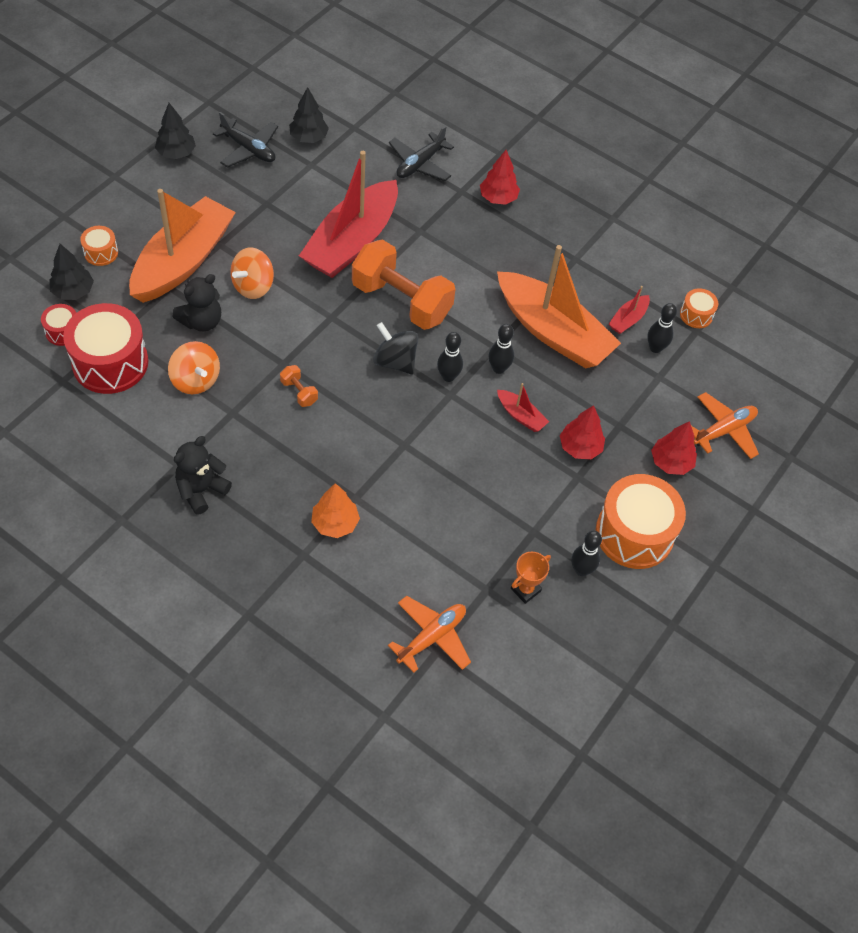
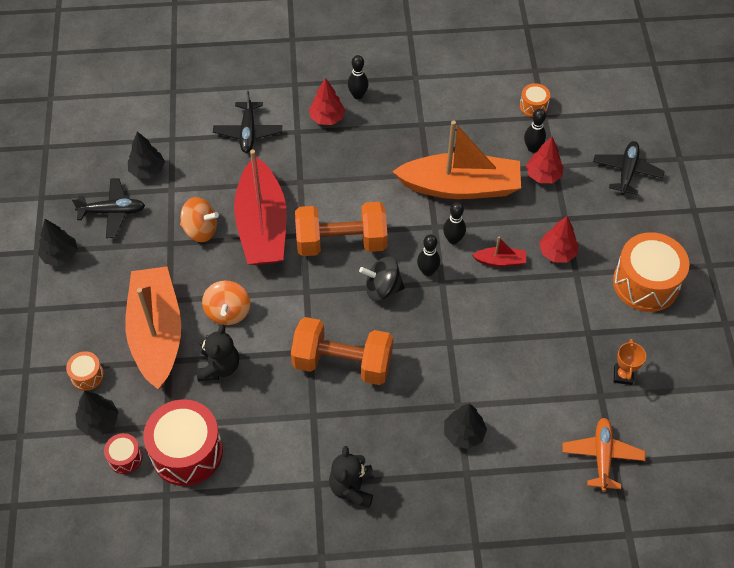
camera: 35 degrees left, 0 degrees up
(195, 380) = (262, 413): orange spinning top -> orange spinning top (200, 230)
(299, 392) = (342, 363): orange dumbbell -> orange dumbbell, size x2.47
(335, 523) = (464, 434): orange tree -> black tree
(581, 570) = (641, 333): black bowling pin -> black bowling pin (358, 95)
(628, 319) = (497, 141): red boat -> none
(671, 462) = (618, 218): red tree -> red tree (543, 175)
(724, 430) = (627, 172): orange plane -> black plane

